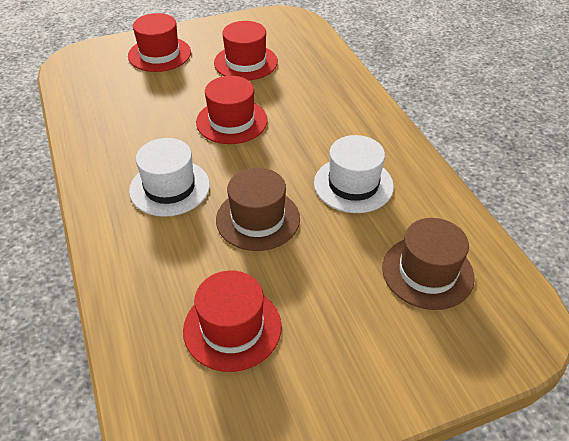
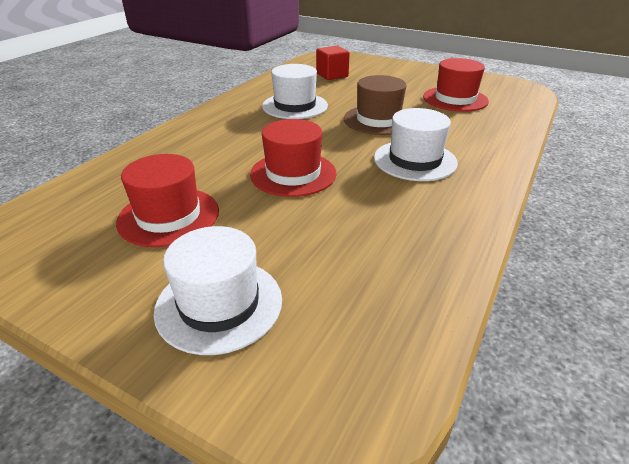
camera: 130 degrees left, 10 degrees down
(159, 54) = (219, 304): red hat -> white hat
(427, 272) = (332, 75): brown hat -> red cube

